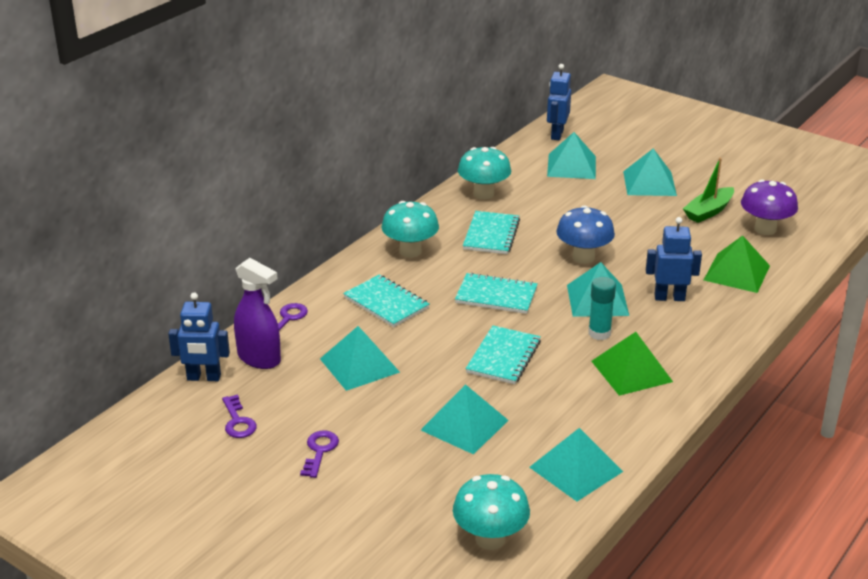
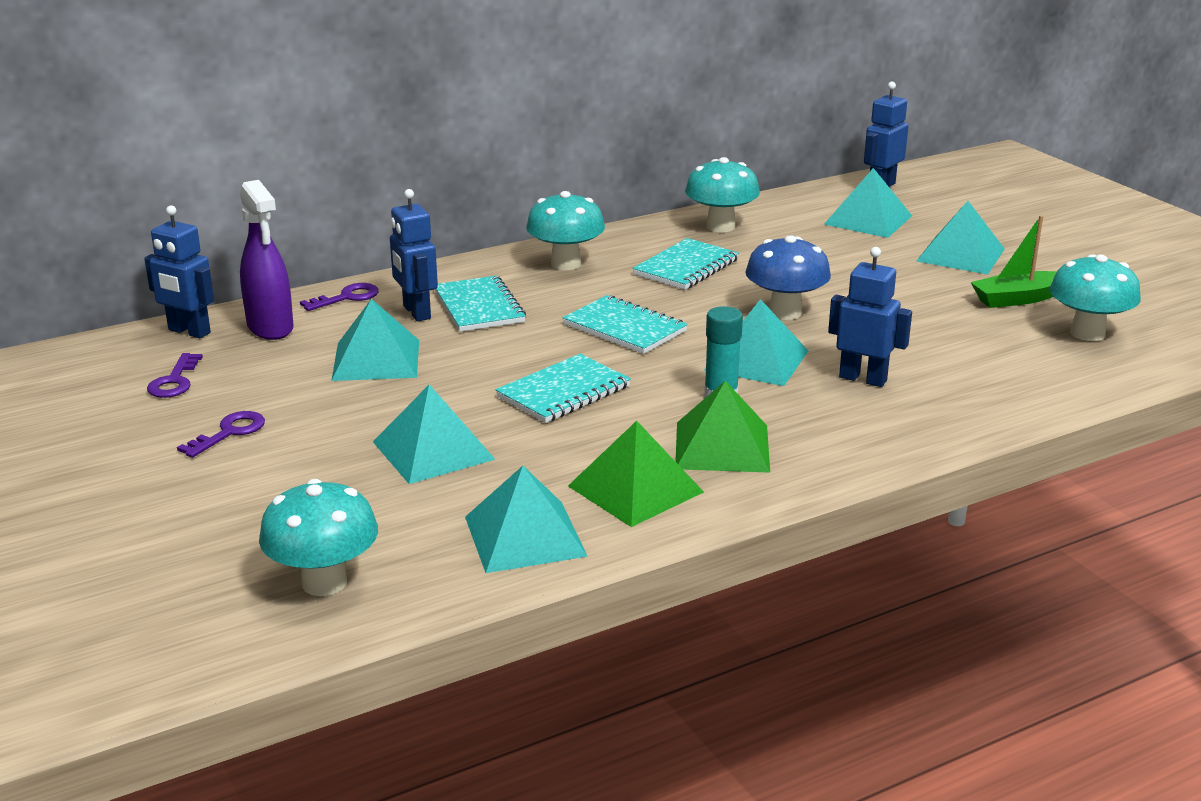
camera: 25 degrees right, 5 degrees down
(348, 319) = (416, 312): none -> blue robot
(736, 273) = (993, 372): green pyramid -> green pyramid (635, 489)
(765, 229) = (1087, 333): purple mushroom -> turquoise mushroom

